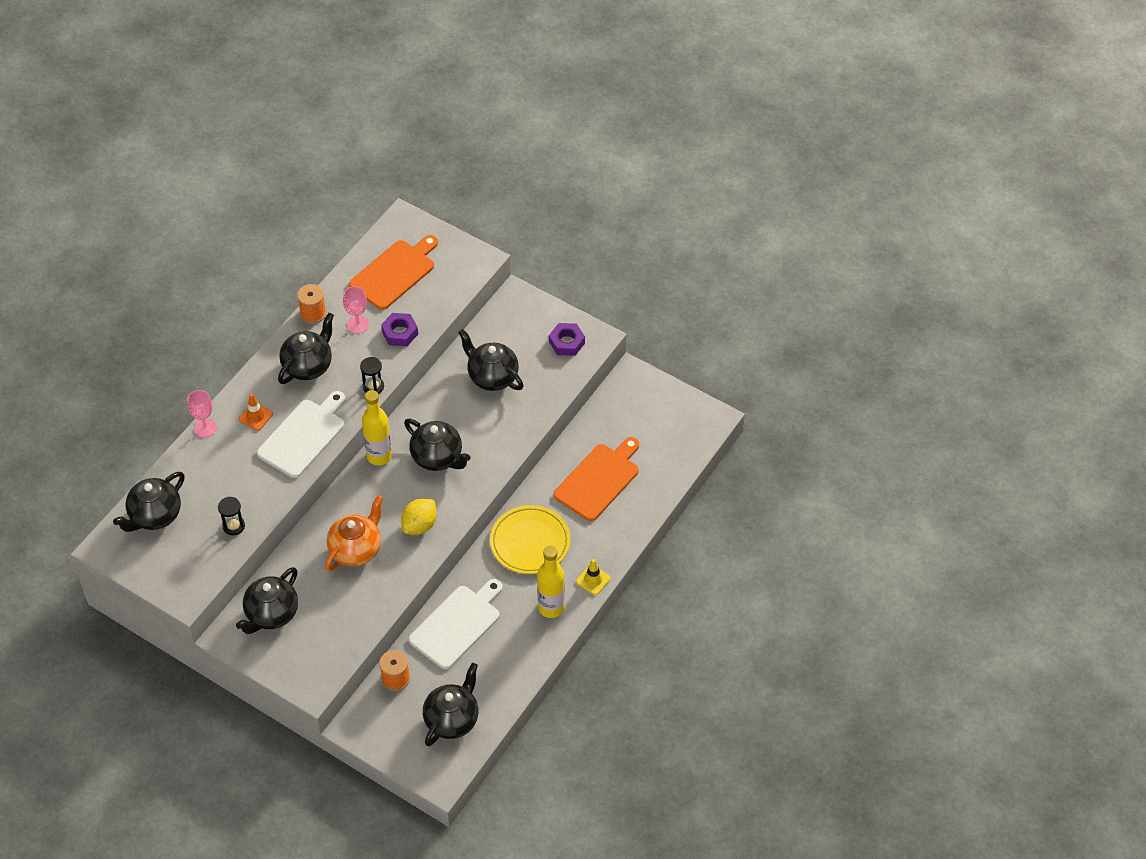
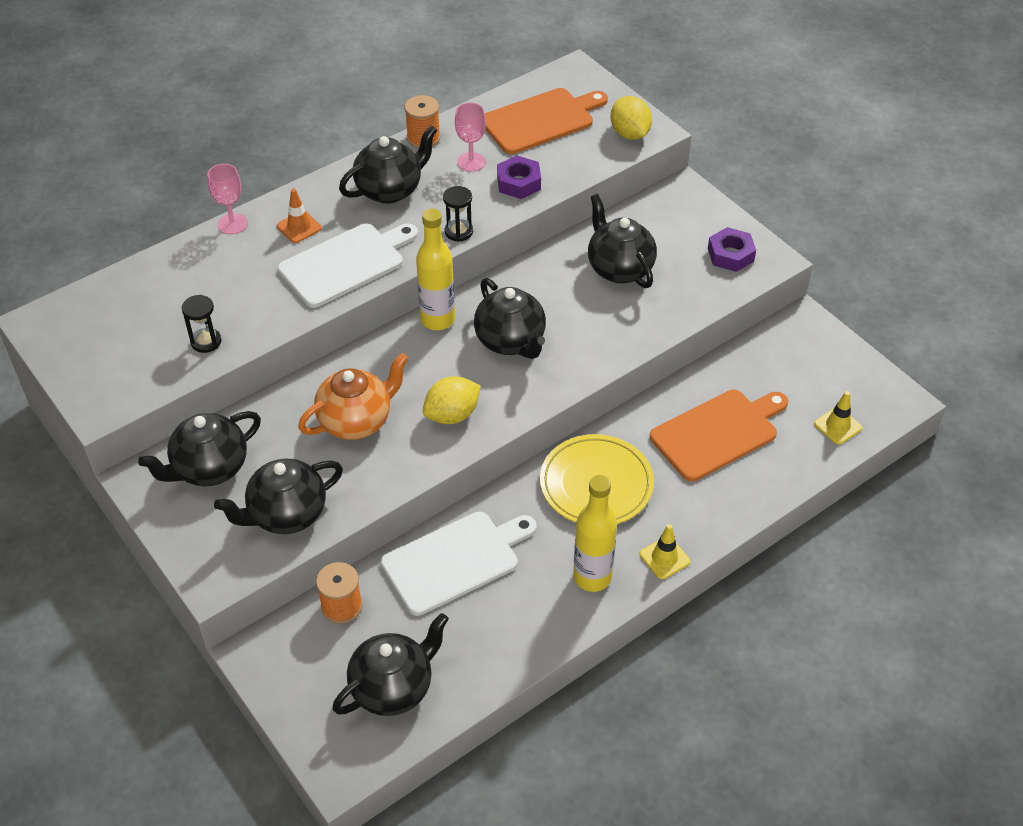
camera: 20 degrees right, 5 degrees down
(155, 516) = (118, 303): black teapot -> black teapot (286, 515)
(465, 267) = (629, 134): none -> yellow lemon
(677, 450) = (837, 426): none -> yellow traffic cone

